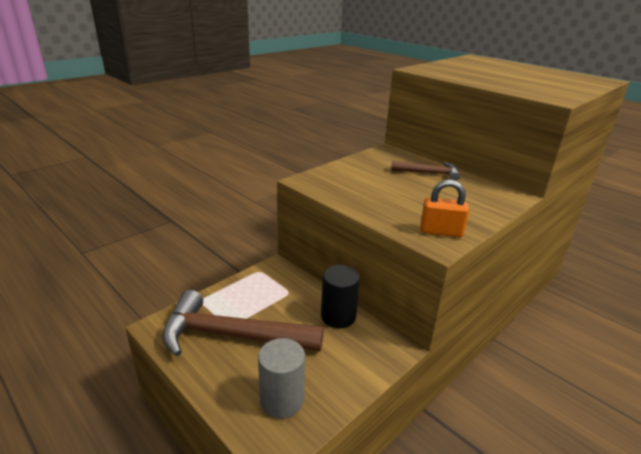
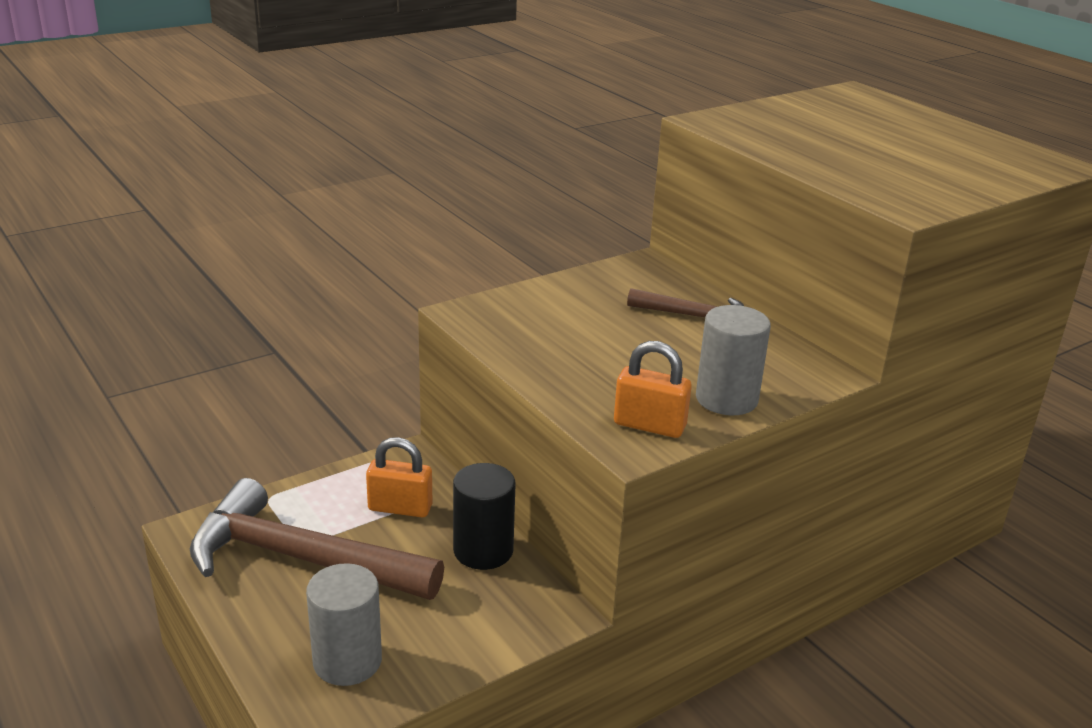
camera: 10 degrees right, 0 degrees up
(281, 297) = (400, 508): none -> orange padlock
(473, 213) = (726, 399): none -> grey cylinder

